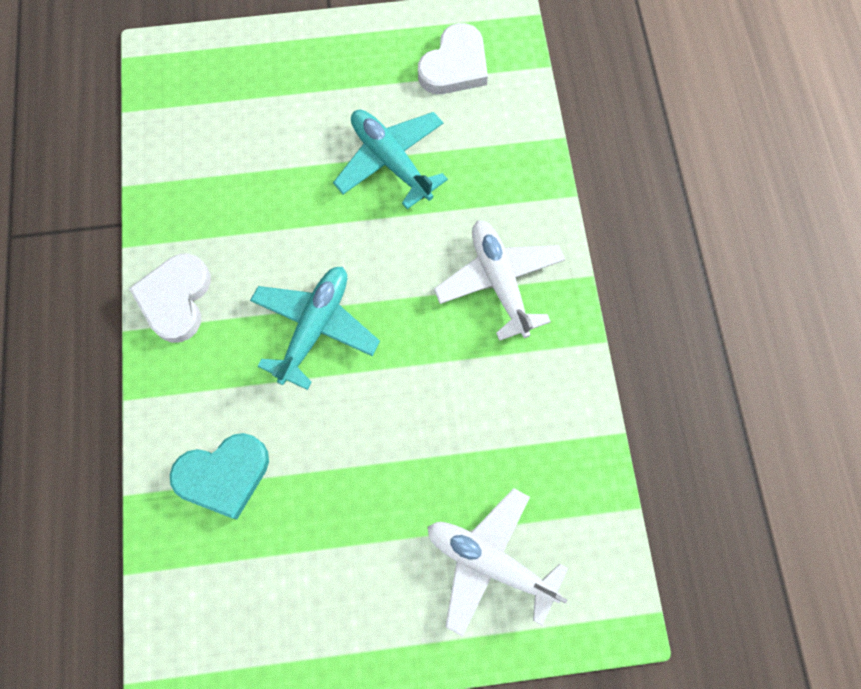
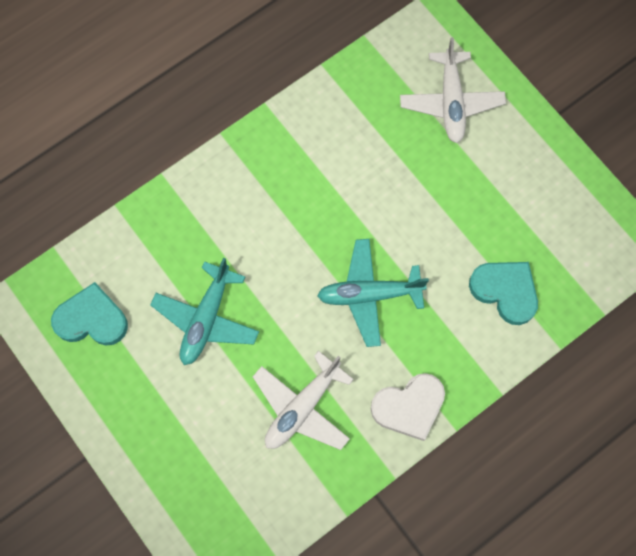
camera: 120 degrees left, 0 degrees up
(454, 66) = (91, 319): white heart -> turquoise heart
(499, 281) = (261, 191): white plane -> white plane (302, 407)

